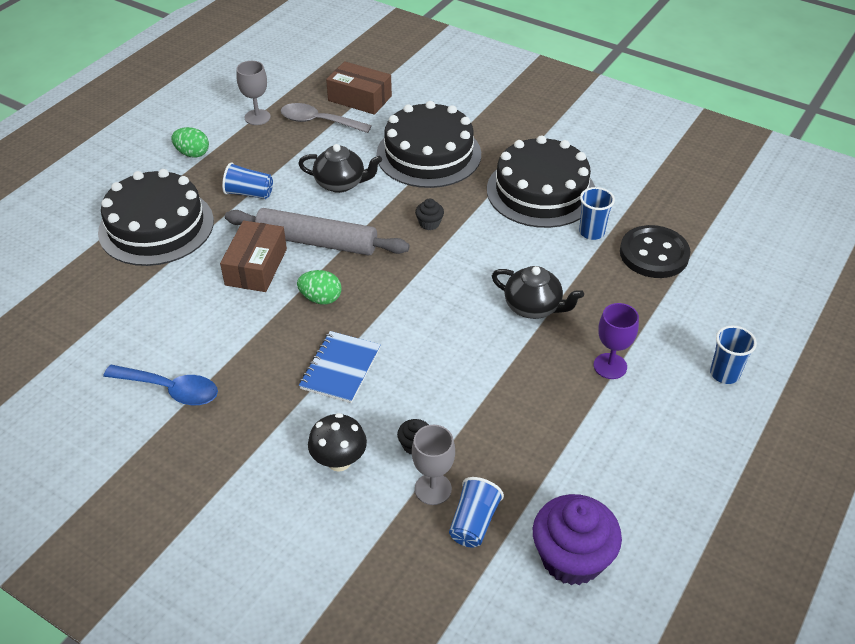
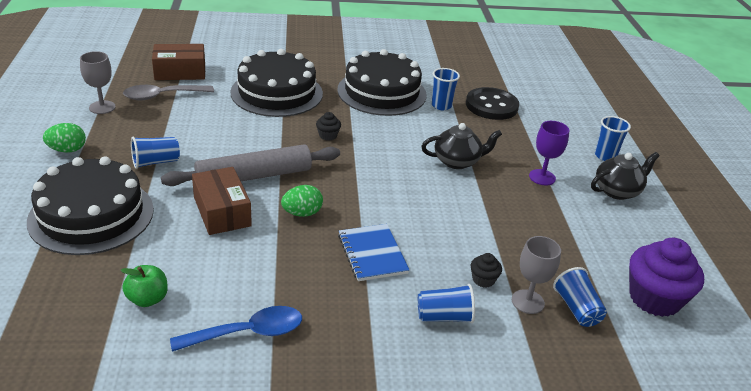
camera: 40 degrees left, 10 degrees down
(129, 323) = (147, 299): none -> green apple
(339, 461) = (444, 317): black mushroom -> blue cup
(341, 183) = (229, 131): black teapot -> black teapot (617, 191)

